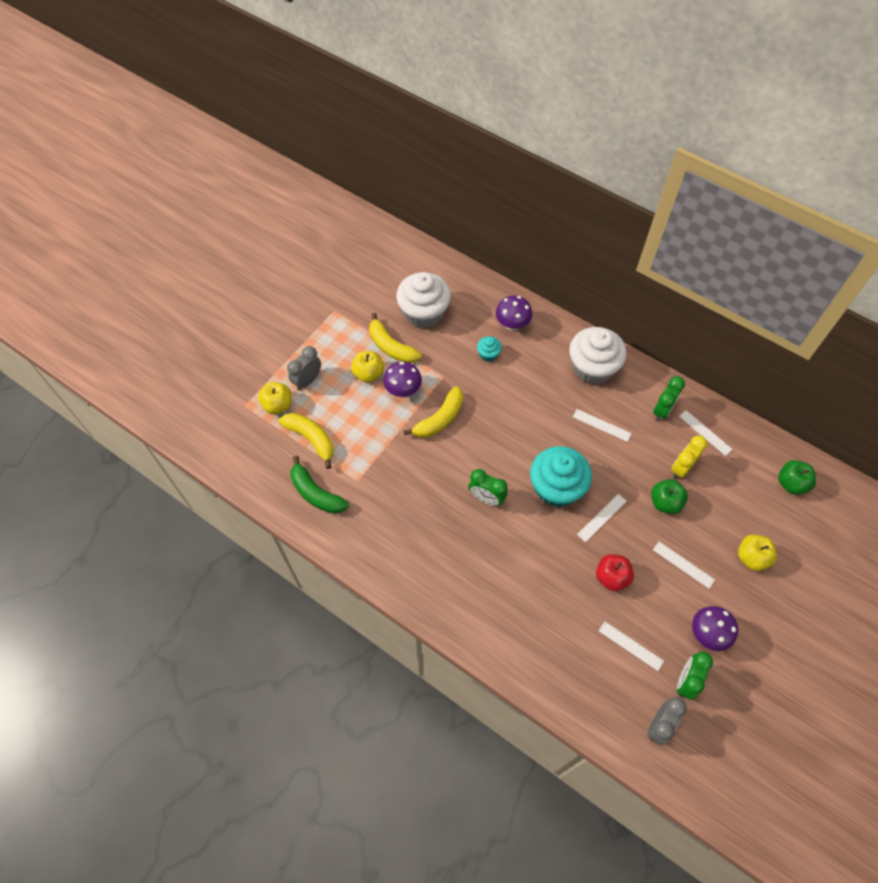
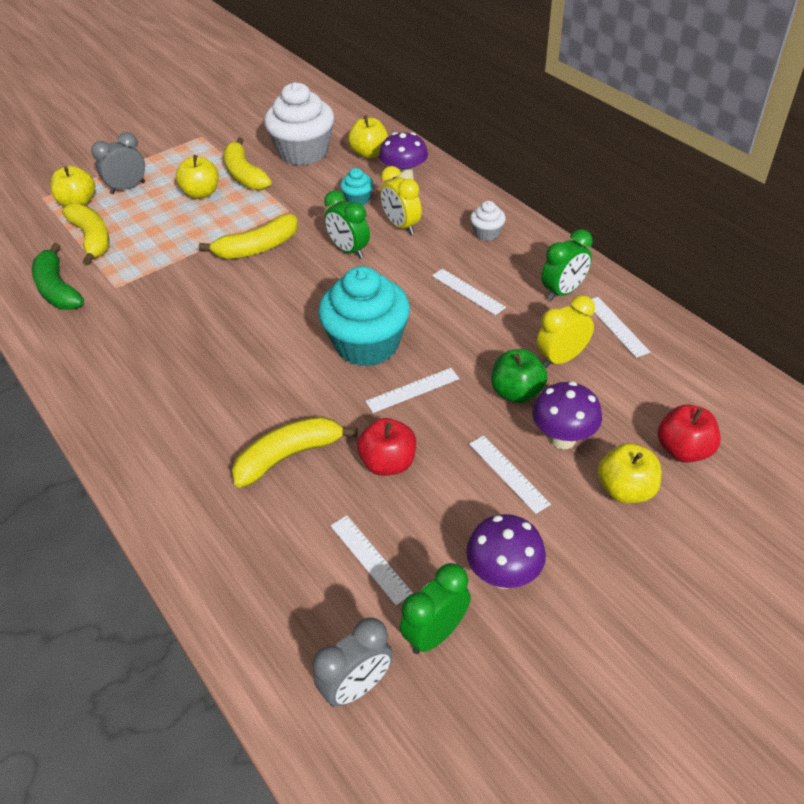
camera: 20 degrees right, 15 degrees down
(403, 391) = (231, 215): purple mushroom -> purple mushroom (562, 439)
(474, 303) = (369, 153): none -> yellow apple
(486, 498) = (265, 336): green clock -> green clock (349, 250)
(531, 374) = (401, 226): none -> yellow clock
(550, 589) = (289, 456): none -> yellow banana
(592, 367) = (487, 233): white cupcake -> white cupcake, size x0.45
(774, 520) = (683, 450): none -> red apple
(791, 483) = (730, 411): green apple -> none

